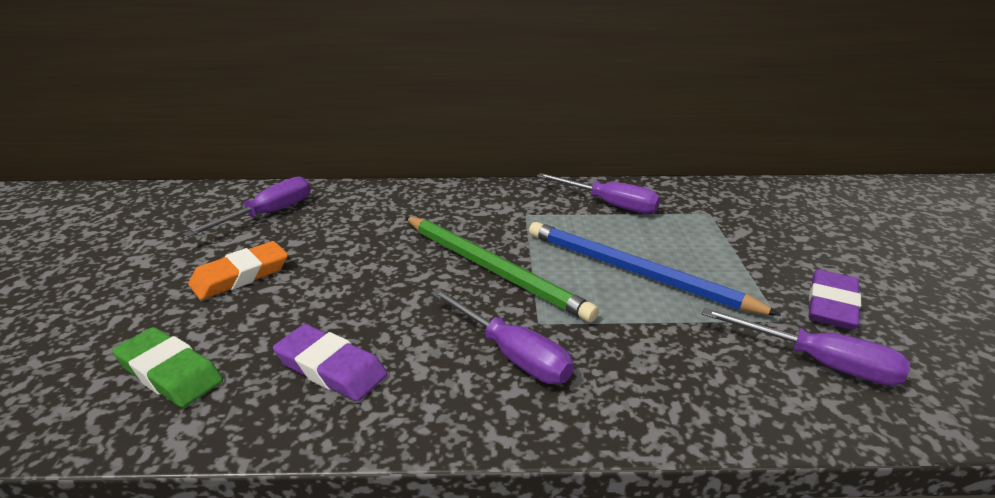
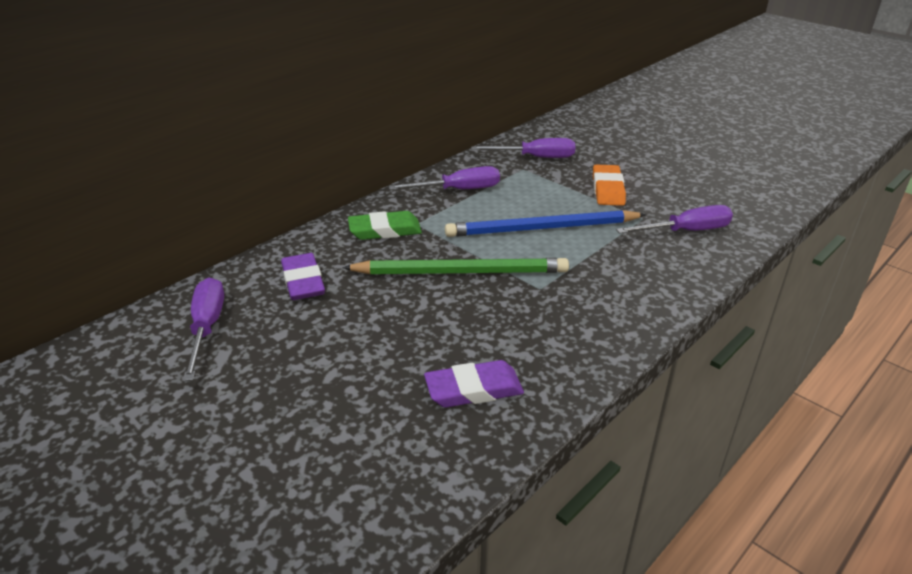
camera: 45 degrees left, 5 degrees up
(170, 372) = (374, 467): green eraser -> green eraser (385, 230)
(240, 275) = (287, 382): orange eraser -> orange eraser (608, 189)
(512, 354) = (556, 314): purple screwdriver -> purple screwdriver (535, 157)
(831, 305) = (652, 197): purple eraser -> purple eraser (303, 281)

